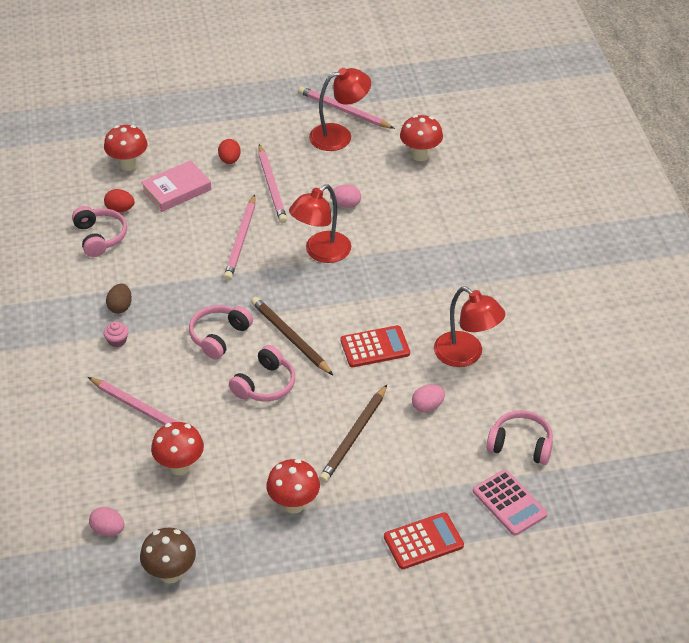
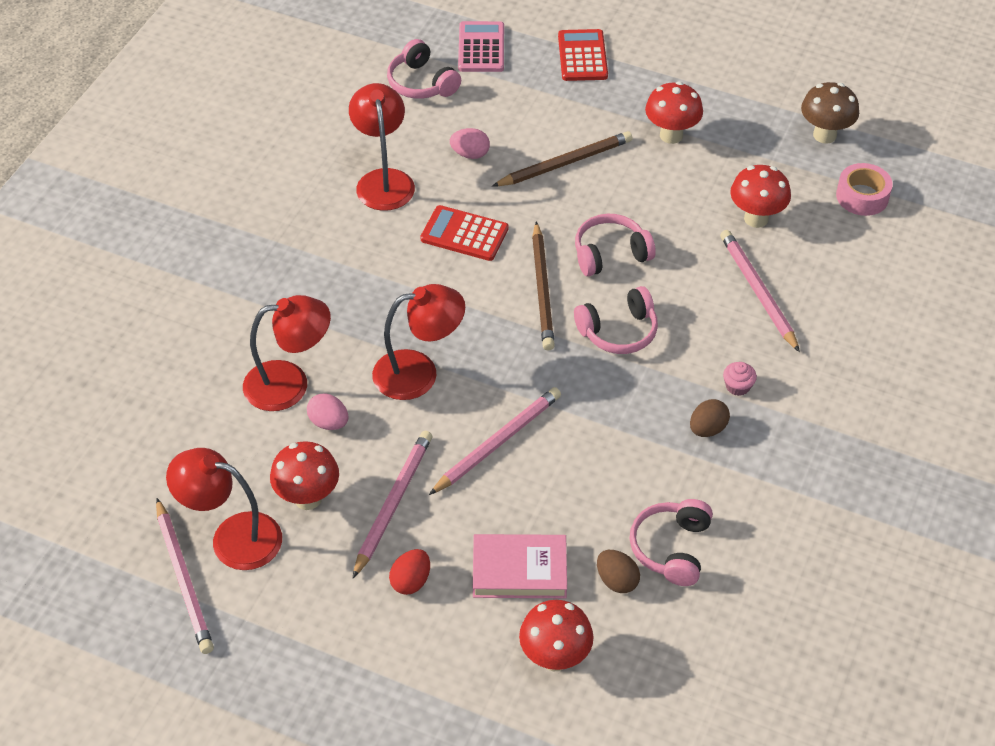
camera: 145 degrees left, 5 degrees up
(108, 530) = (862, 196): pink egg -> pink tape
(120, 209) = (616, 581): red egg -> brown egg
(388, 211) = (290, 384): none -> red lamp
(420, 155) = (167, 444): red mushroom -> red mushroom (308, 498)
(423, 541) = (582, 56): red calculator -> red calculator turned 75 degrees clockwise

